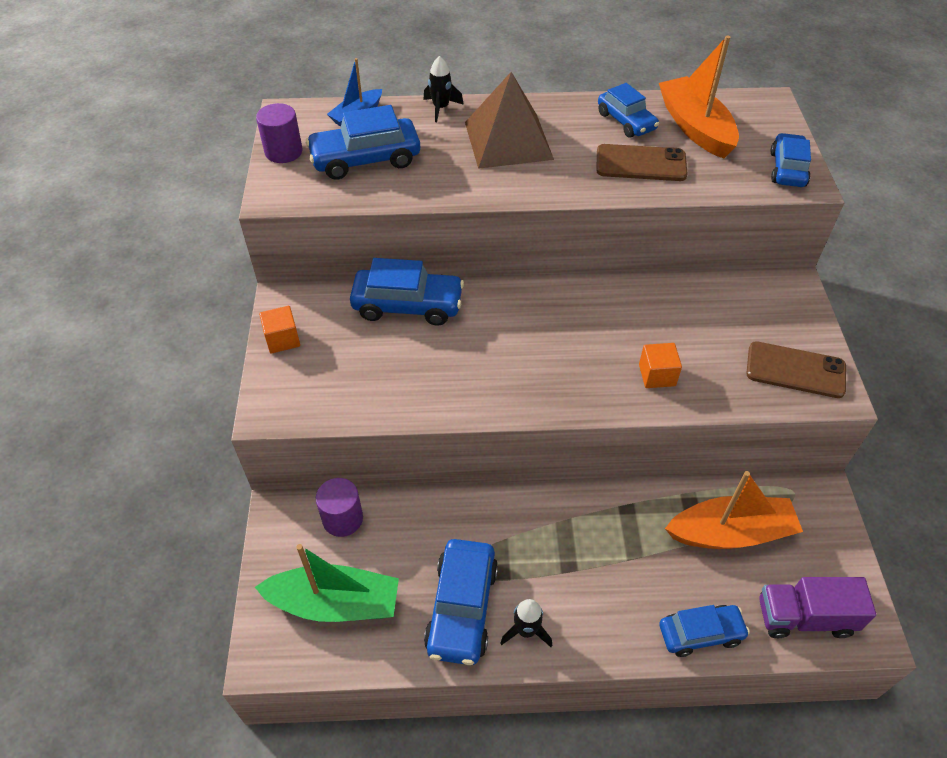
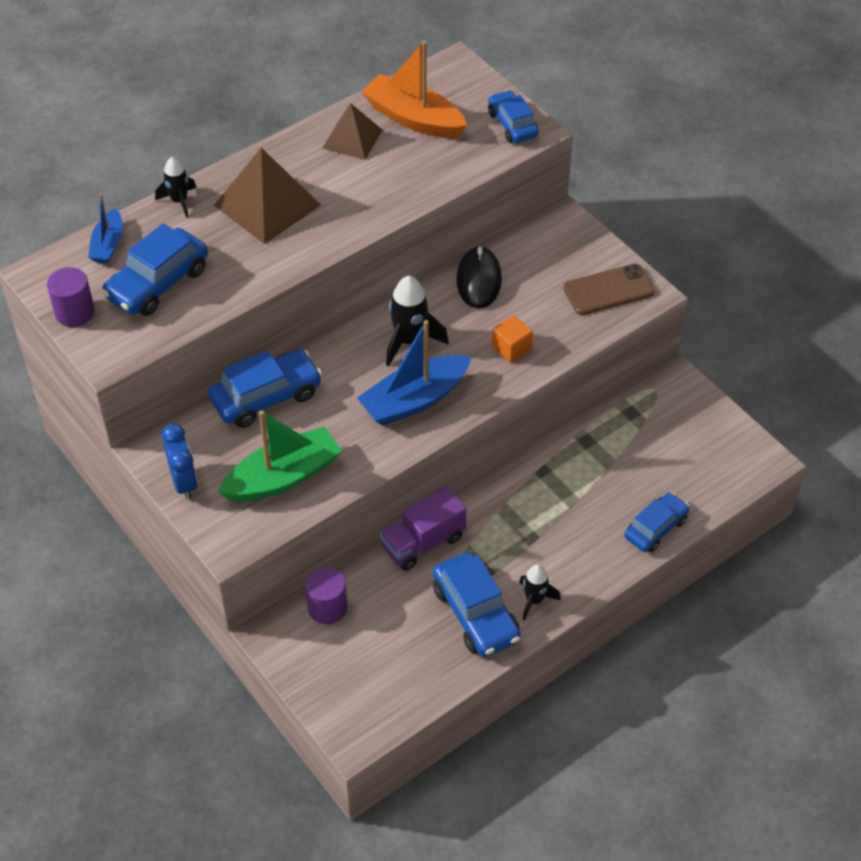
camera: 35 degrees left, 0 degrees up
(282, 339) = (184, 483): orange cube -> blue clock
(334, 603) = (376, 669): green boat -> green boat (283, 477)
(530, 374) = (414, 400): none -> blue boat
(567, 321) = (409, 341): none -> black rocket
(626, 121) = (352, 139): blue car -> brown pyramid
(641, 164) = (395, 174): brown phone -> none
(672, 300) = (479, 280): none -> black mouse
(730, 533) = (629, 445): orange boat -> none
(804, 617) = (716, 475): purple truck -> purple truck (423, 542)

